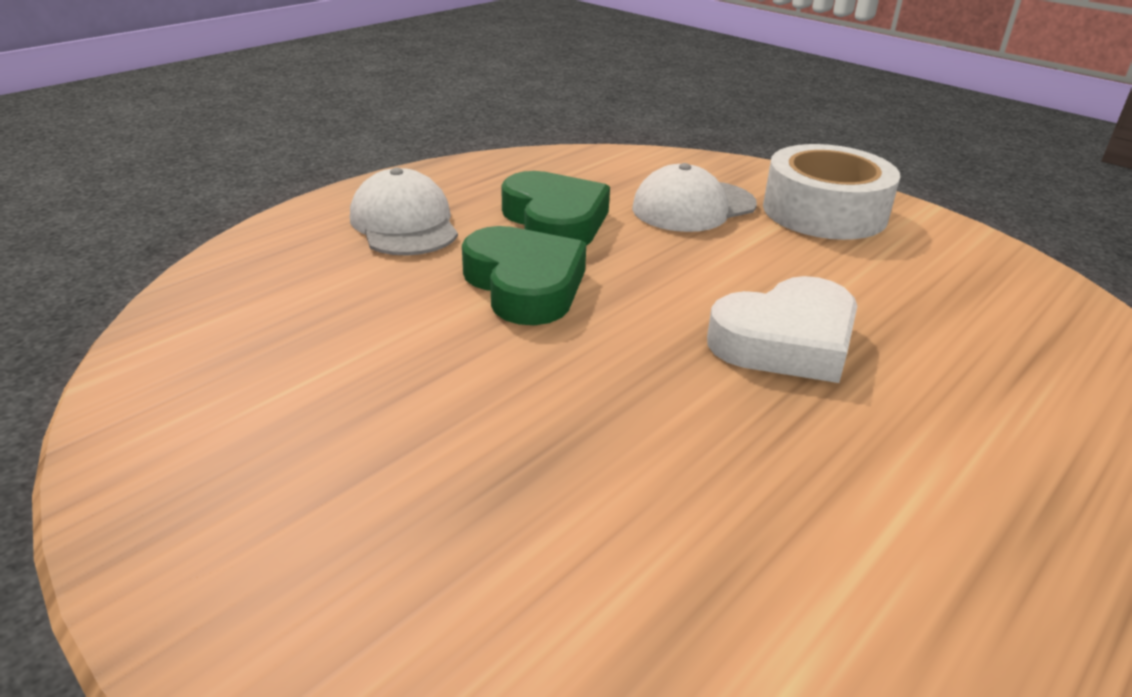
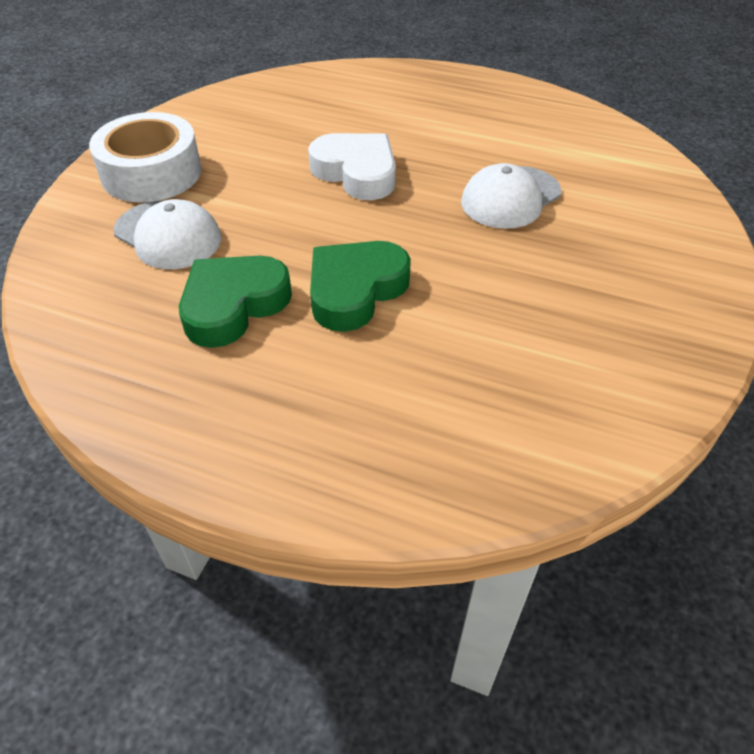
camera: 110 degrees left, 15 degrees up
(404, 224) = (285, 402): white cap -> white cap (510, 197)

